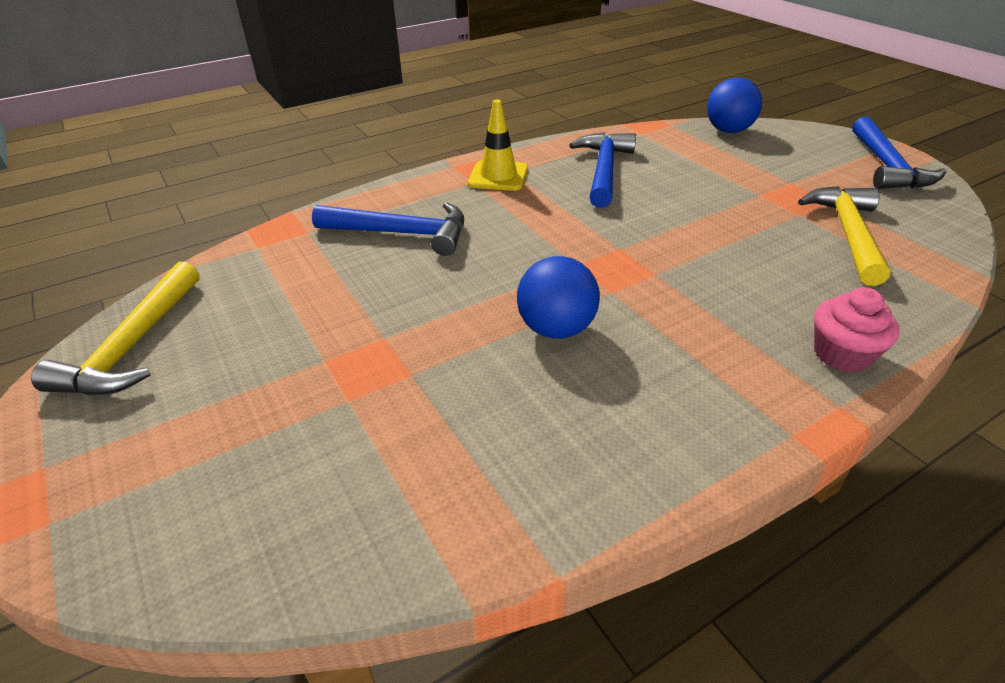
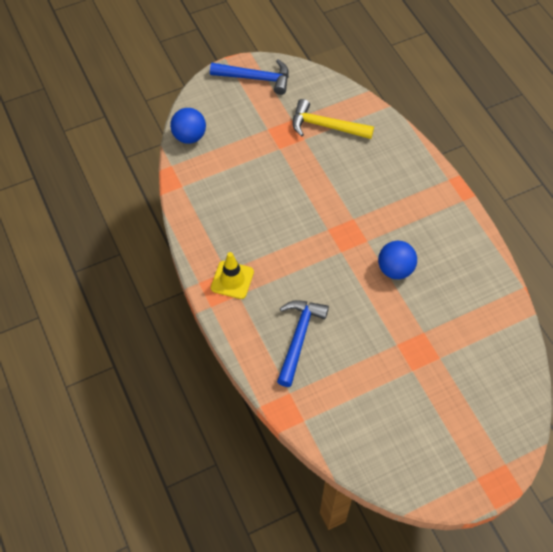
camera: 85 degrees left, 20 degrees up
(133, 346) = (396, 466): yellow hammer -> none
(604, 170) = (235, 219): blue hammer -> none
(842, 354) = (418, 167): pink cupcake -> none

